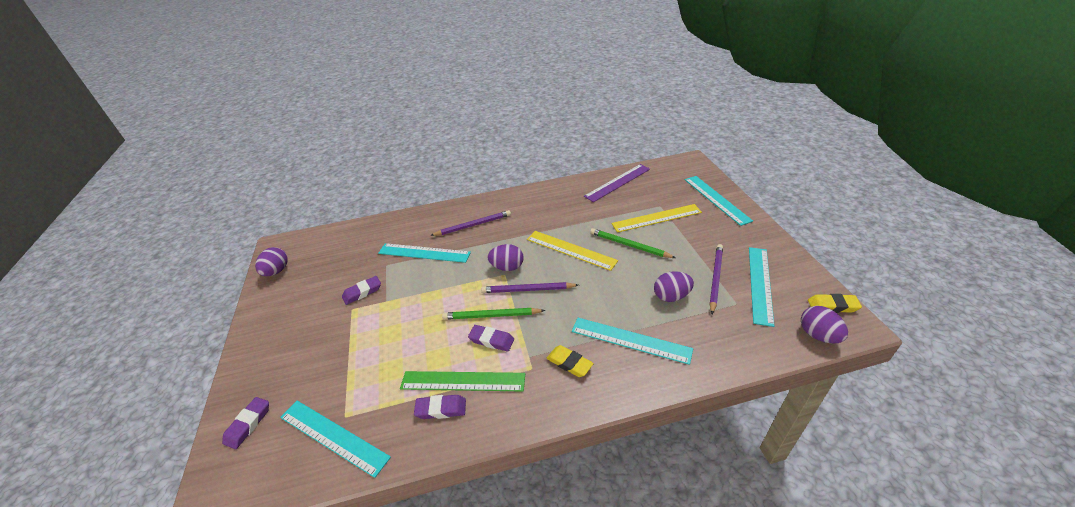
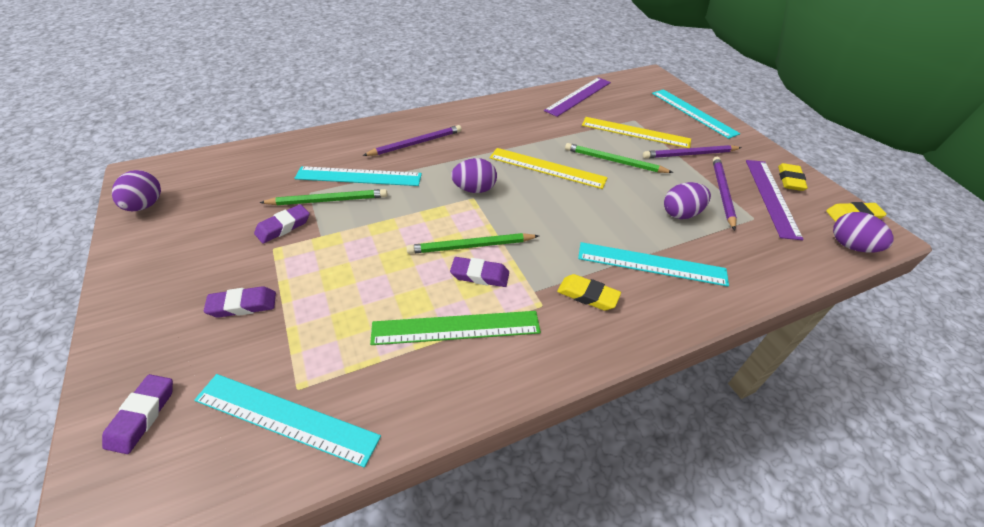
camera: 15 degrees left, 5 degrees up
(398, 272) = (328, 200): none -> green pencil
(441, 409) = (436, 365): purple eraser -> purple eraser (243, 305)
(527, 290) = (508, 214): purple pencil -> purple pencil (689, 154)
(656, 218) = (635, 132): yellow ruler -> yellow ruler turned 45 degrees clockwise
(760, 284) = (771, 197): turquoise ruler -> purple ruler
(784, 268) = (790, 180): none -> yellow eraser

